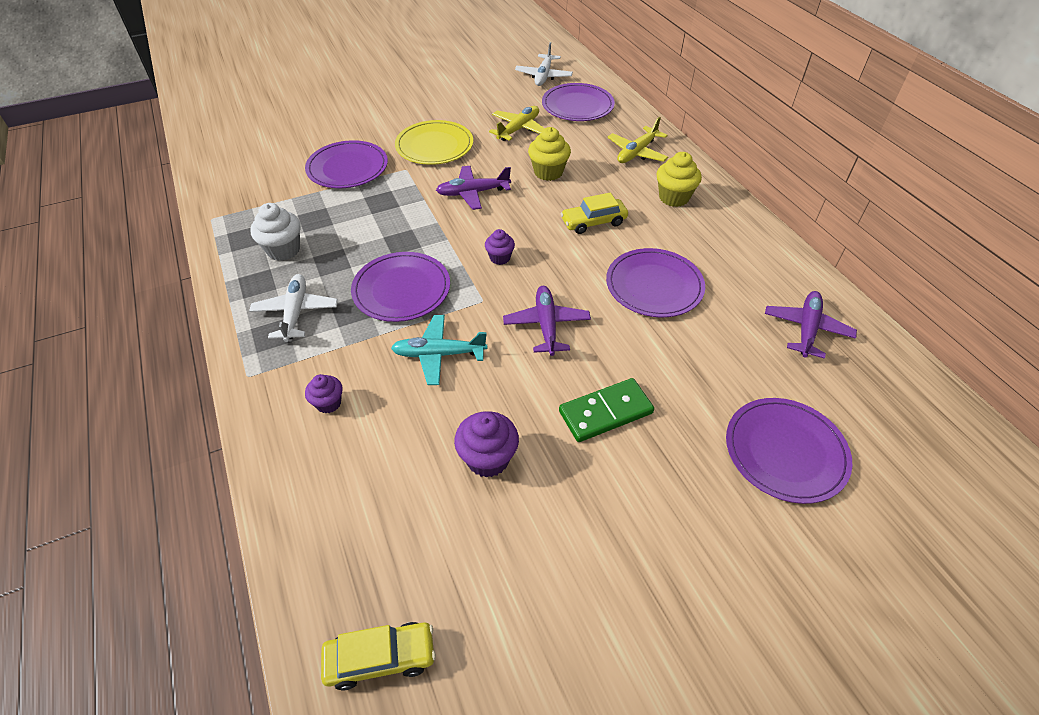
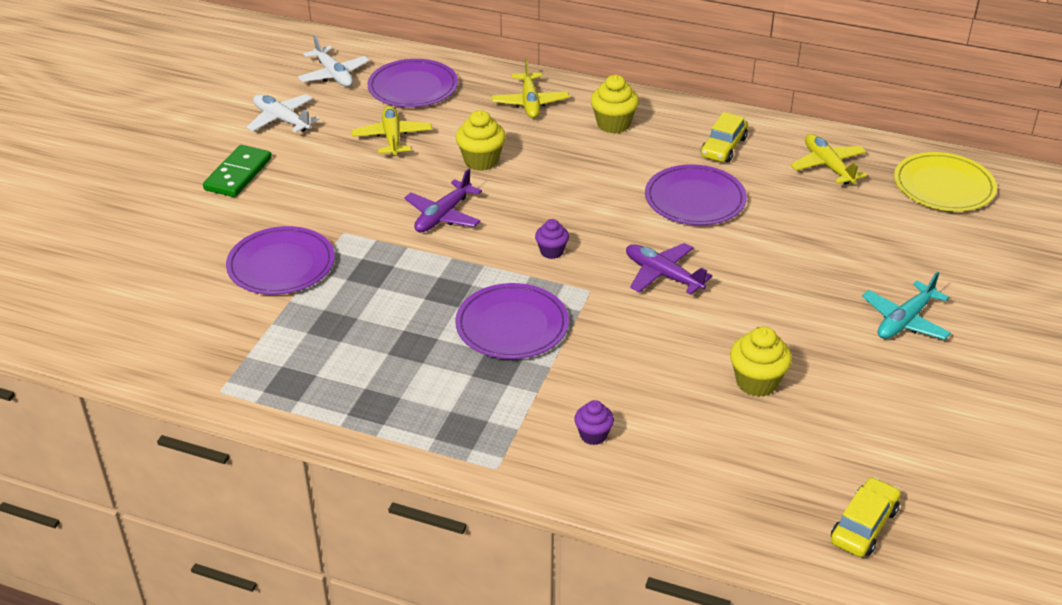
camera: 45 degrees left, 10 degrees down
(283, 250) = (349, 366): white cupcake -> none
(296, 312) = (452, 400): white plane -> white plane (282, 120)
(434, 146) = (335, 196): yellow plate -> yellow plate (943, 186)
(438, 354) = (618, 347): turquoise plane -> turquoise plane (904, 321)
(488, 459) = (757, 382): purple cupcake -> yellow cupcake
(593, 222) = (581, 179): yellow car -> yellow car (723, 147)
(605, 412) = (785, 302): green domino -> green domino (238, 174)
(785, 451) = (912, 249): purple plate -> none
(806, 329) = (827, 166): purple plane -> yellow plane

